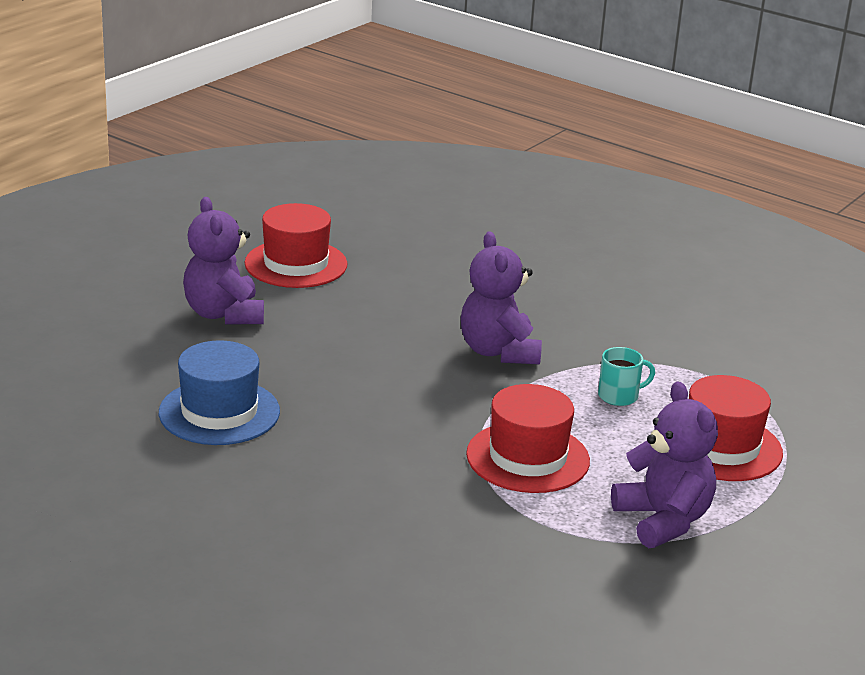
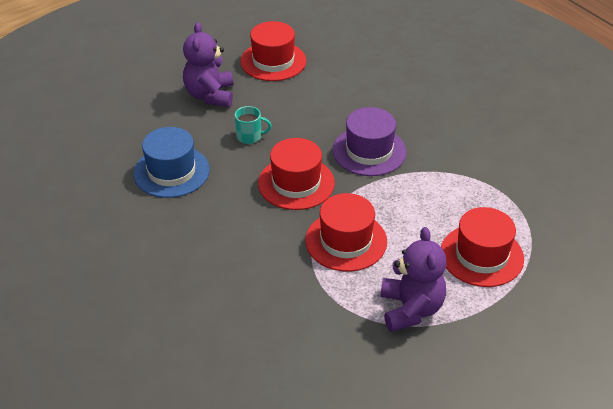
camera: 20 degrees right, 15 degrees up
(416, 401) = (296, 183): none -> red hat
(498, 352) = (369, 151): purple teddy bear -> purple hat
(619, 396) = (432, 201): turquoise mug -> turquoise mug (250, 136)

